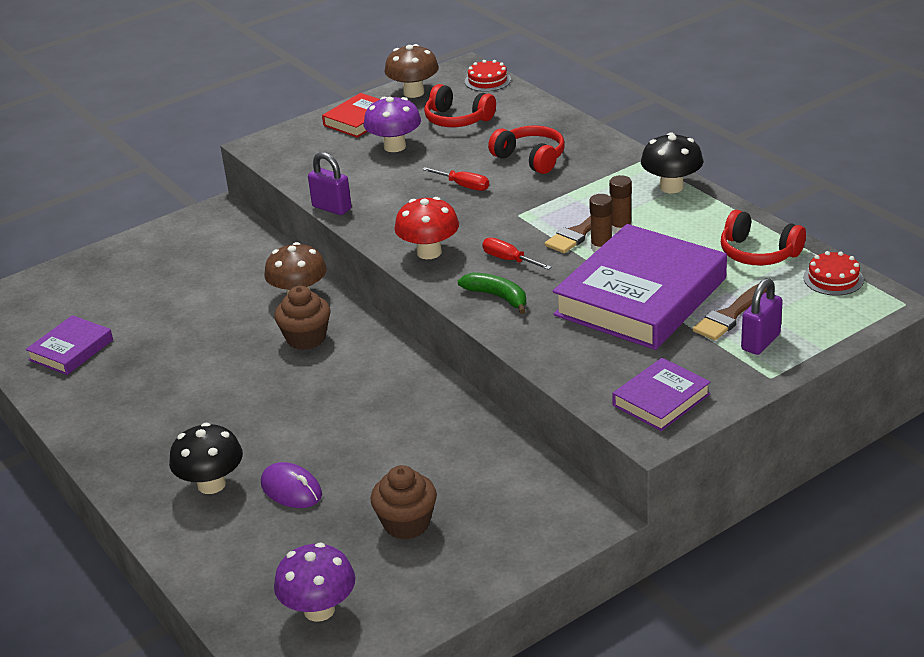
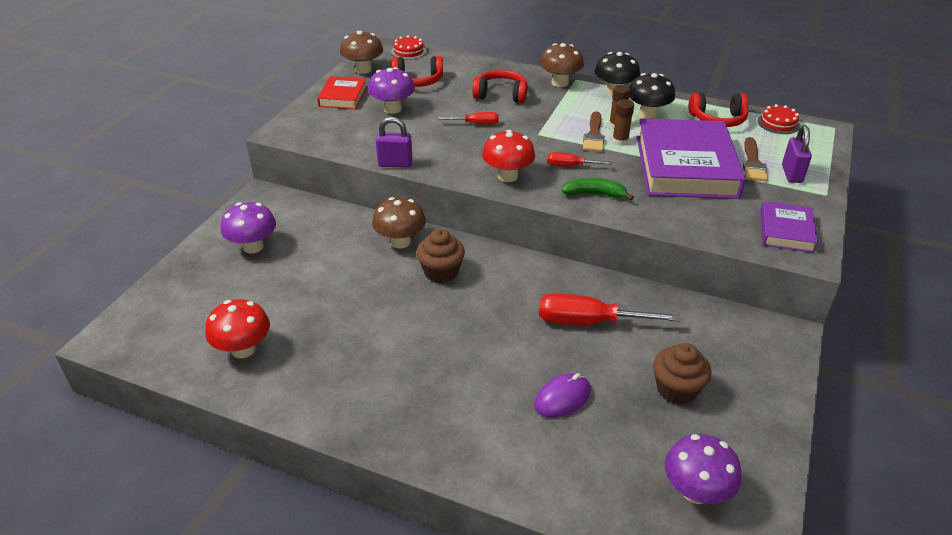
camera: 35 degrees left, 5 degrees up
(71, 350) = (243, 349): purple book -> red mushroom
(163, 260) = (253, 246): none -> purple mushroom
(211, 484) = (494, 420): black mushroom -> black mushroom (647, 114)
(291, 489) = (562, 398): purple mouse -> purple mouse turned 45 degrees counterclockwise
(395, 433) = (588, 322): none -> red screwdriver
(618, 159) = (560, 83): none -> brown mushroom

